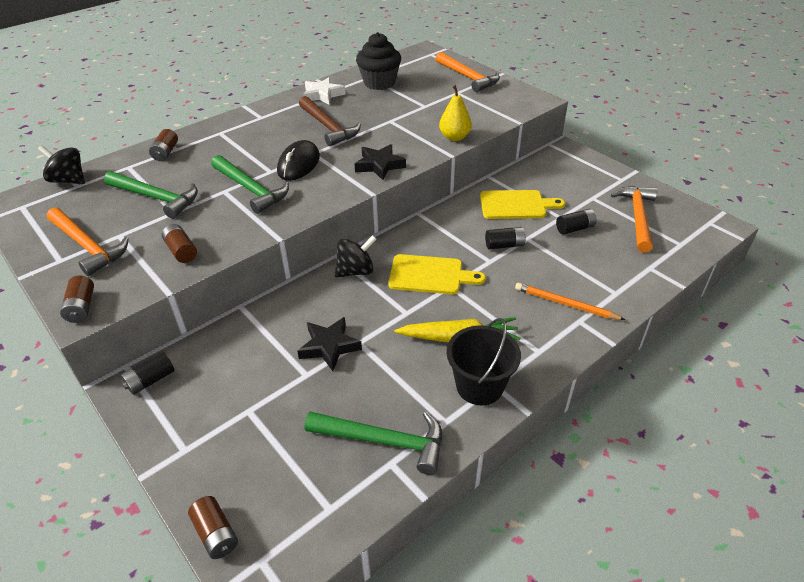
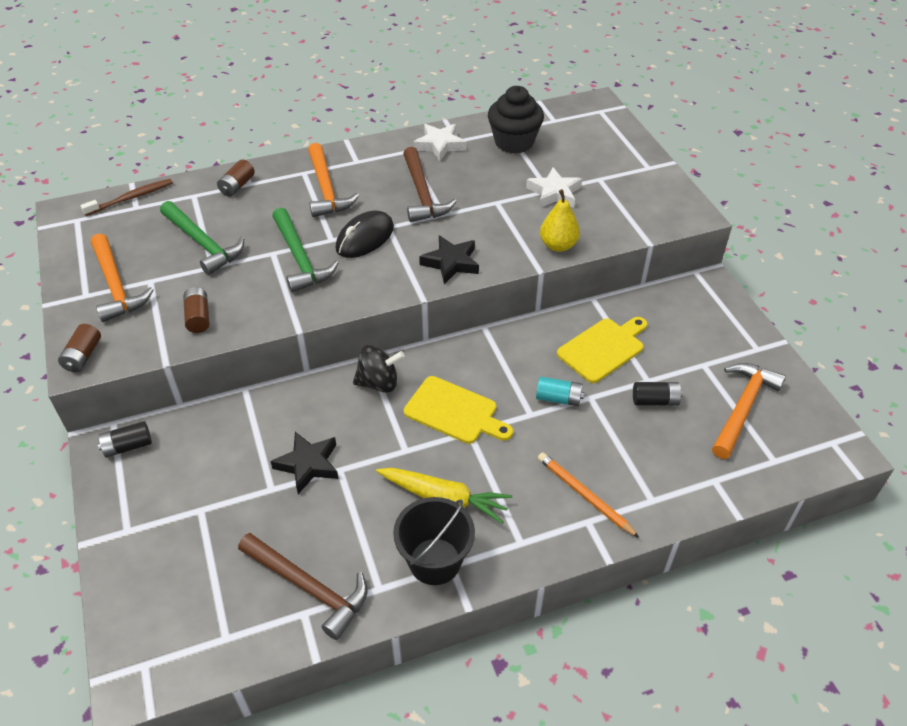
camera: 20 degrees right, 5 degrees up
(69, 180) = (131, 198): black spinning top -> brown toothbrush
(216, 534) = (118, 623): brown battery -> none
(384, 441) = (309, 588): green hammer -> brown hammer
(430, 107) = (554, 193): none -> white star
(468, 77) = (626, 159): orange hammer -> orange hammer (326, 189)
(504, 245) = (558, 398): black battery -> turquoise battery
(516, 205) = (603, 348): yellow cutting board -> yellow cutting board turned 60 degrees counterclockwise

